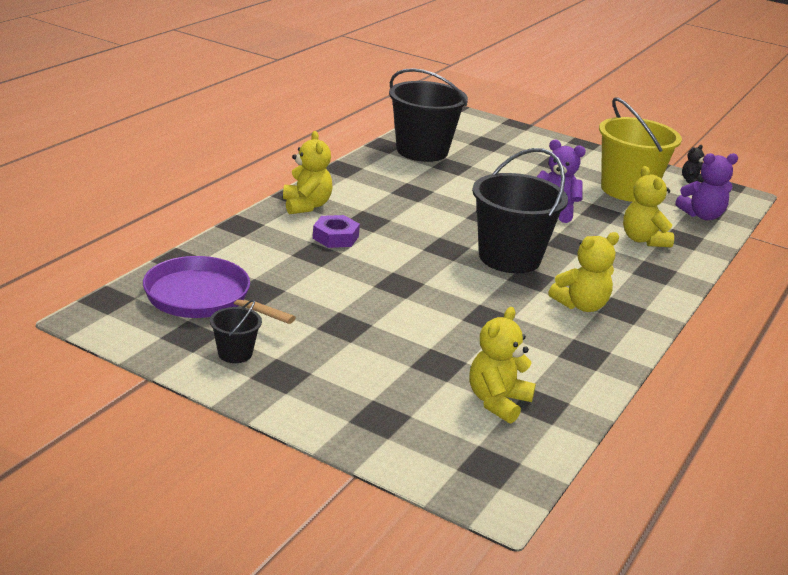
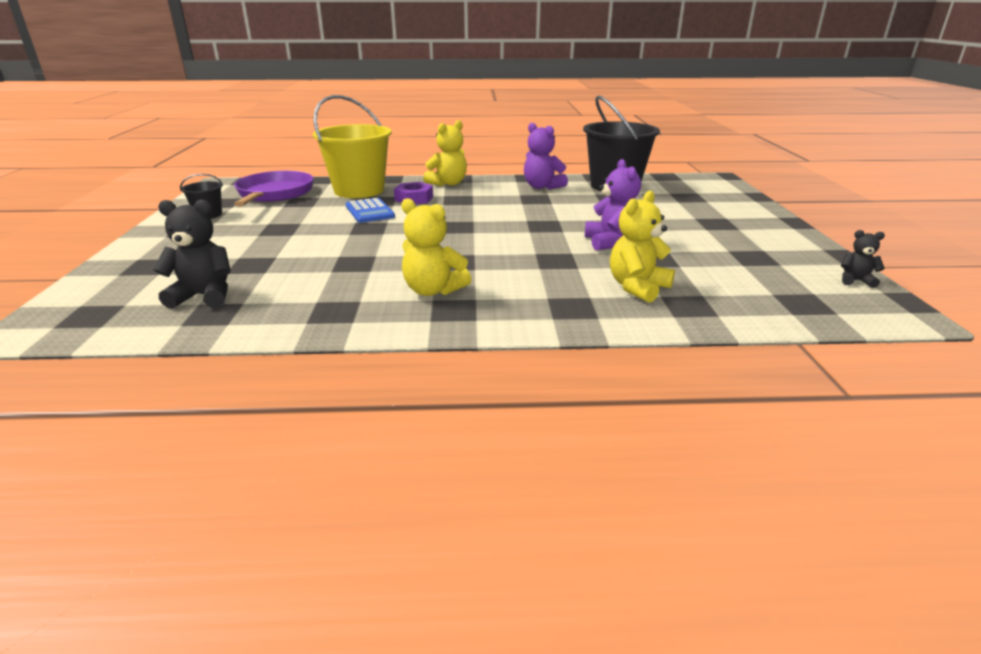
camera: 60 degrees right, 0 degrees up
(348, 269) = (369, 211): none -> blue calculator
(497, 402) = (204, 296): yellow teddy bear -> black teddy bear
(509, 258) = (480, 247): black bucket -> none
(627, 190) = (740, 258): yellow bucket -> yellow bucket (359, 190)
(702, 215) = (776, 303): purple teddy bear -> purple teddy bear (542, 187)

